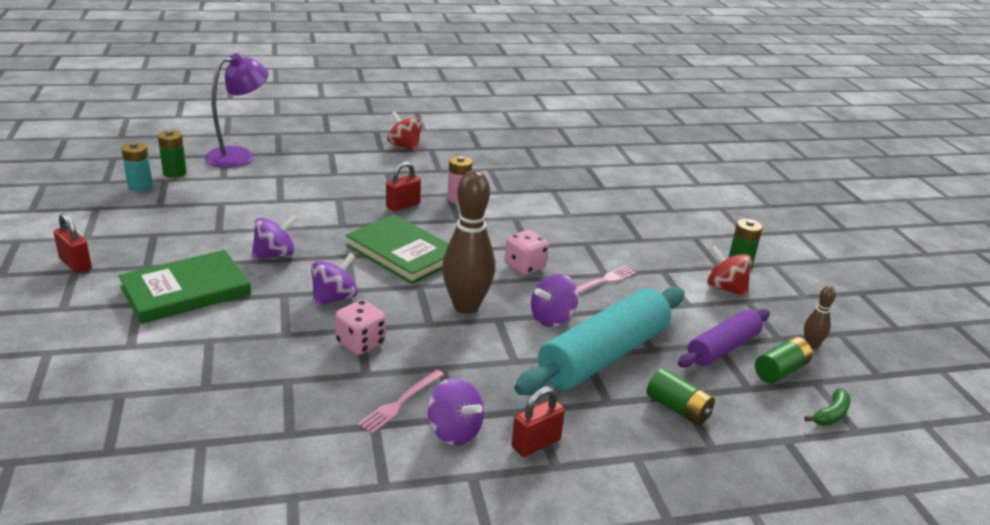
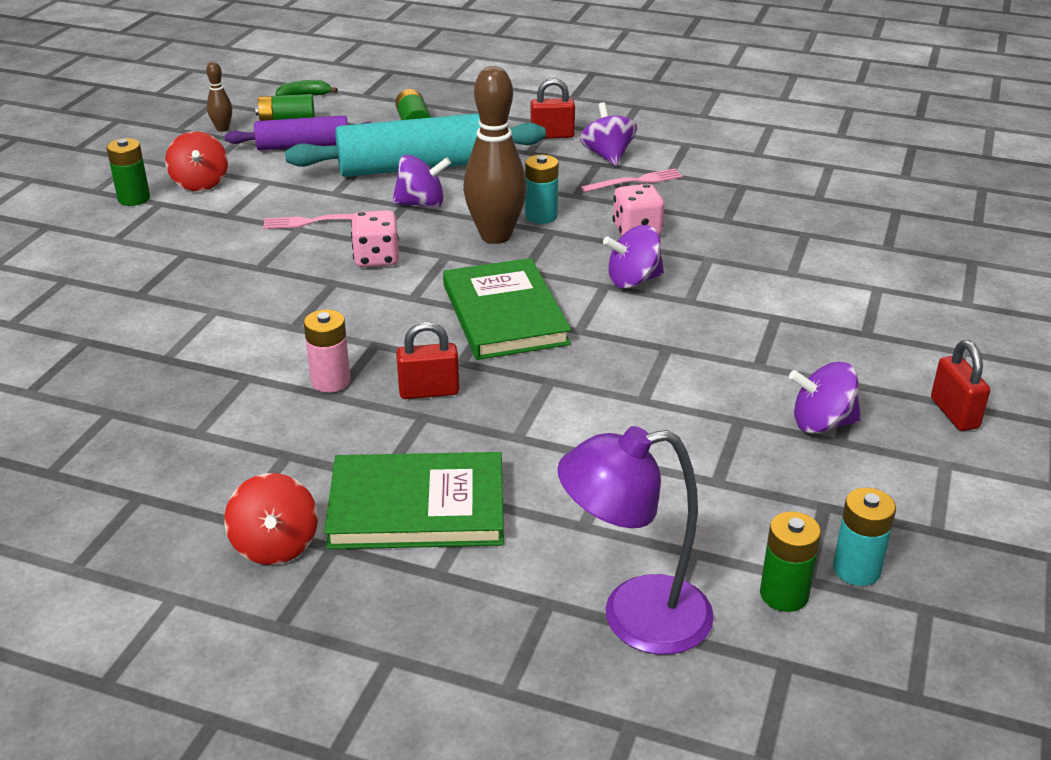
camera: 145 degrees left, 5 degrees up
(186, 290) = (806, 335): green book -> green book (417, 507)
(275, 255) = (674, 355): purple spinning top -> purple spinning top (822, 423)
(450, 335) = (541, 216): none -> turquoise battery

